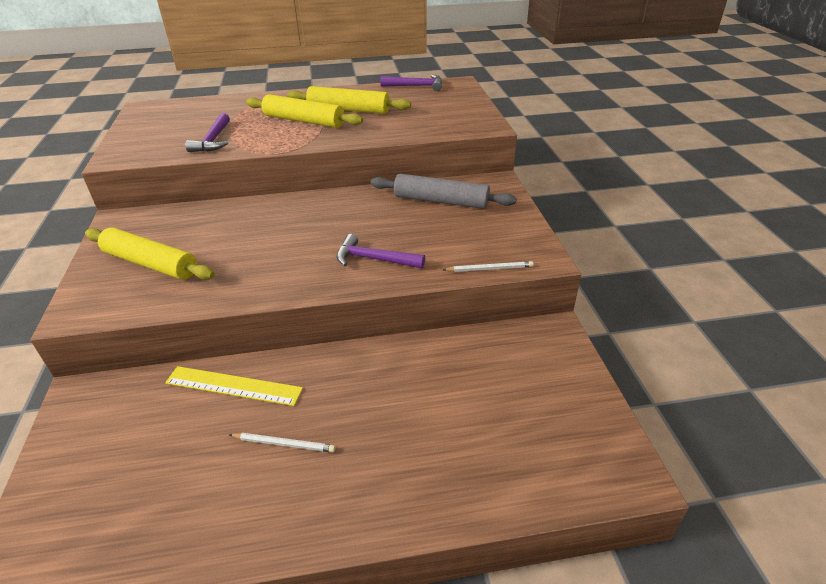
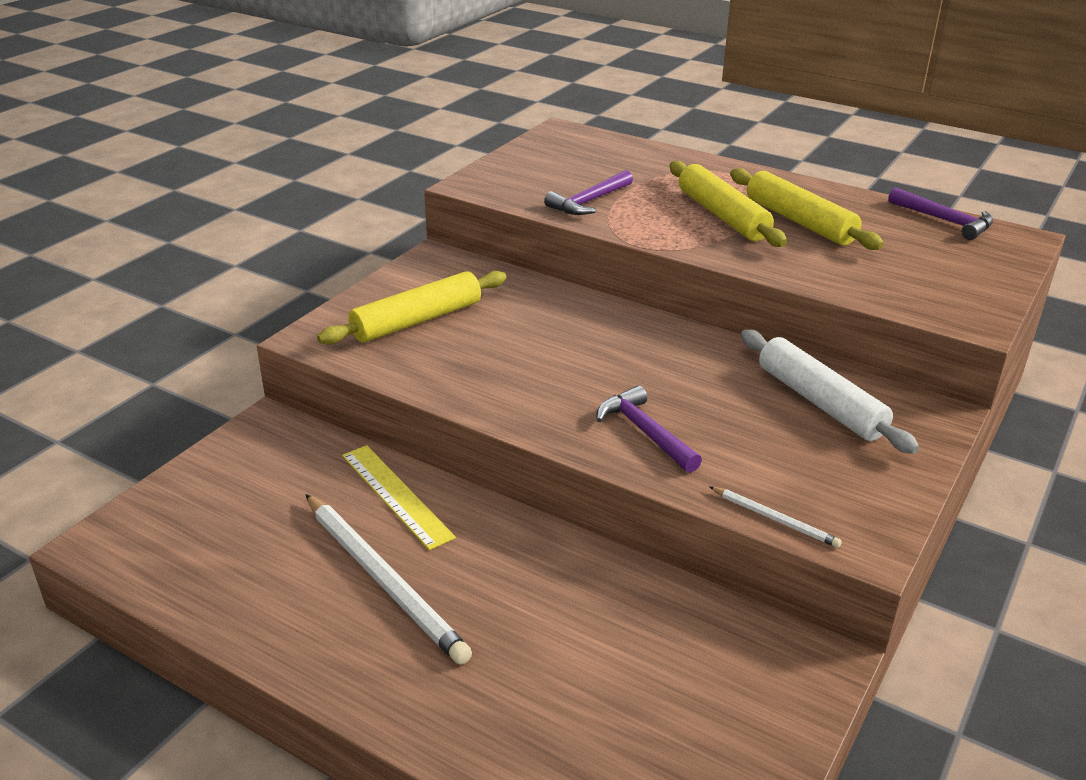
camera: 40 degrees right, 5 degrees down
(150, 263) = (417, 320): yellow rolling pin -> yellow rolling pin turned 75 degrees clockwise
(284, 444) = (383, 580): white pencil -> white pencil, size x2.11
(441, 201) = (820, 402): grey rolling pin -> white rolling pin

